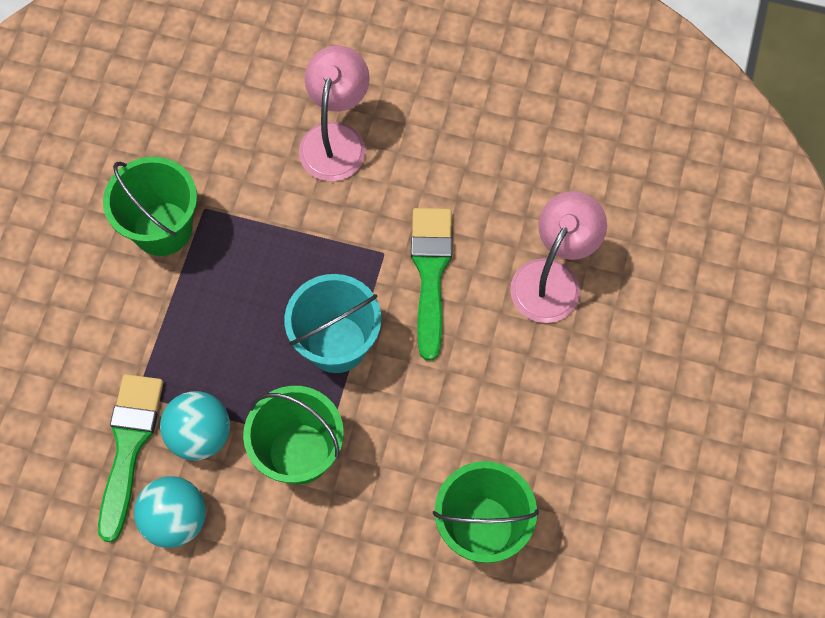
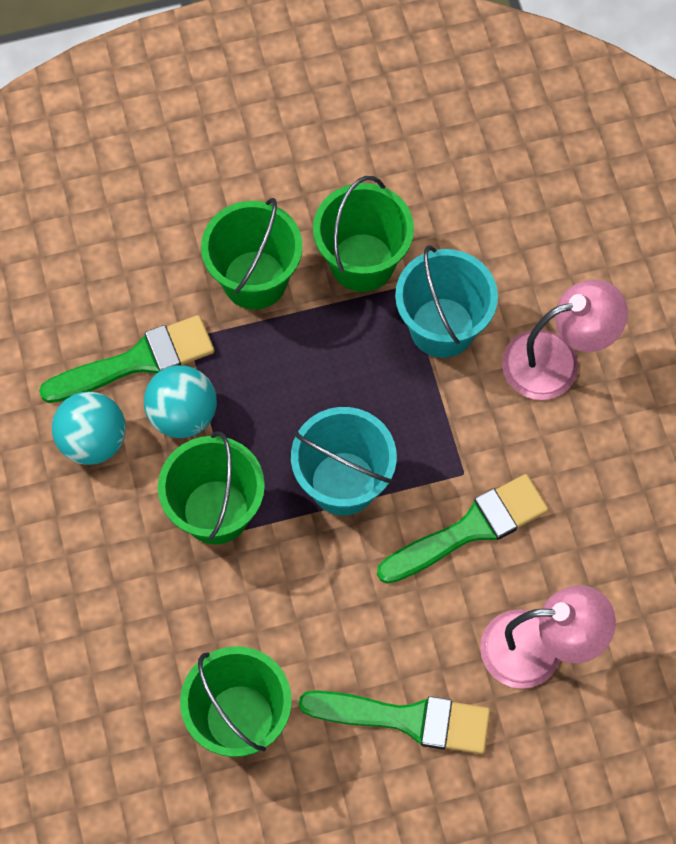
camera: 60 degrees right, 0 degrees up
(121, 316) = (255, 280): none -> green bucket
(256, 202) = (442, 327): none -> turquoise bucket
(552, 402) = (406, 719): none -> green brush

